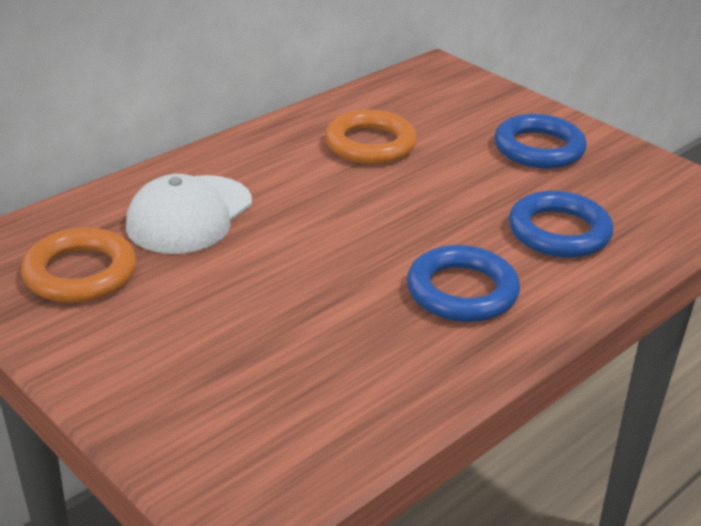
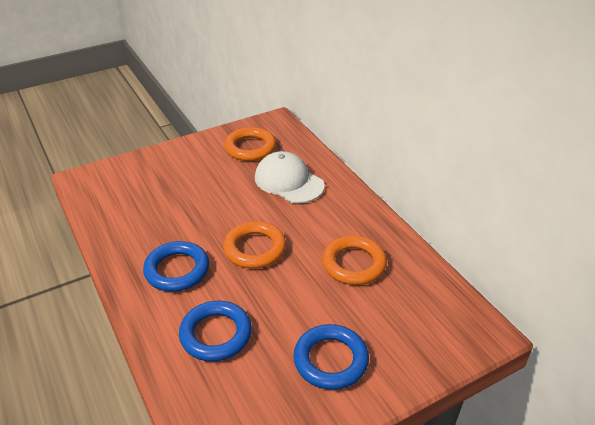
camera: 105 degrees right, 5 degrees up
(377, 225) = (255, 248): none -> orange ring

